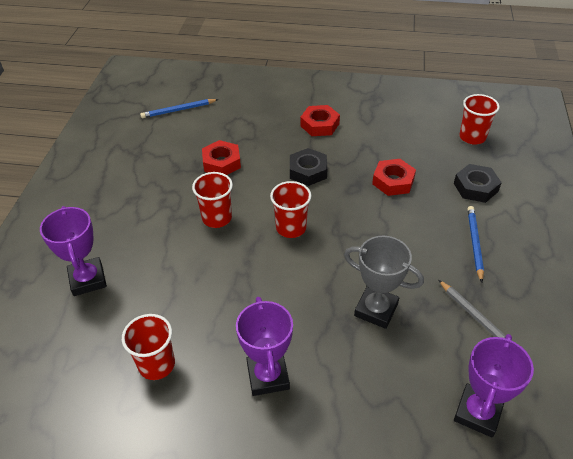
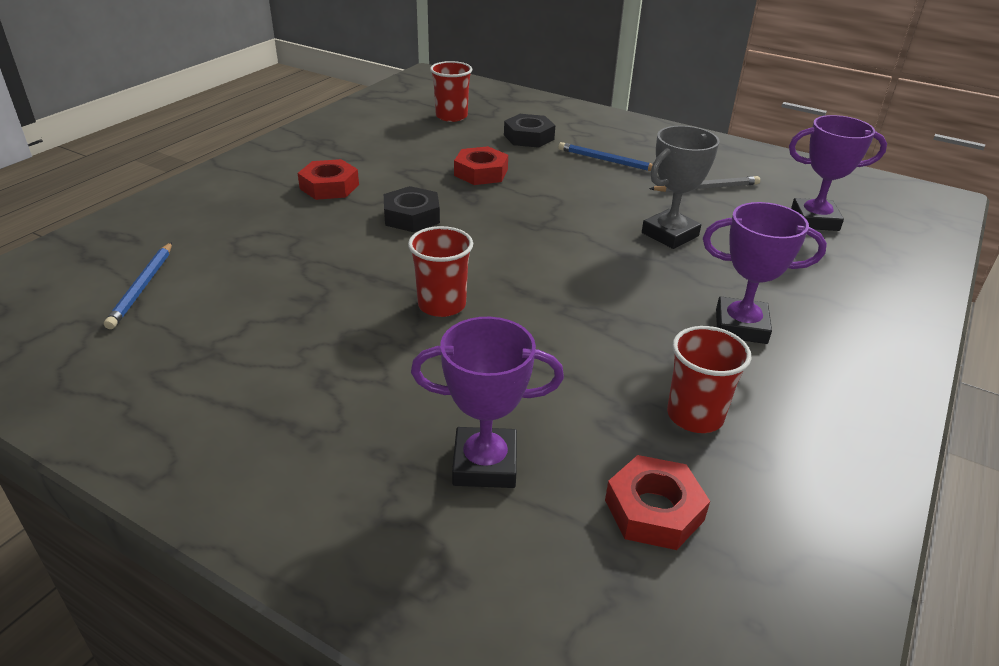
camera: 70 degrees left, 10 degrees down
(221, 162) = (325, 275): red nut -> red nut (654, 510)
(291, 228) = (506, 253): red cup -> none
(478, 413) = (814, 220): purple trophy -> purple trophy turned 45 degrees counterclockwise

